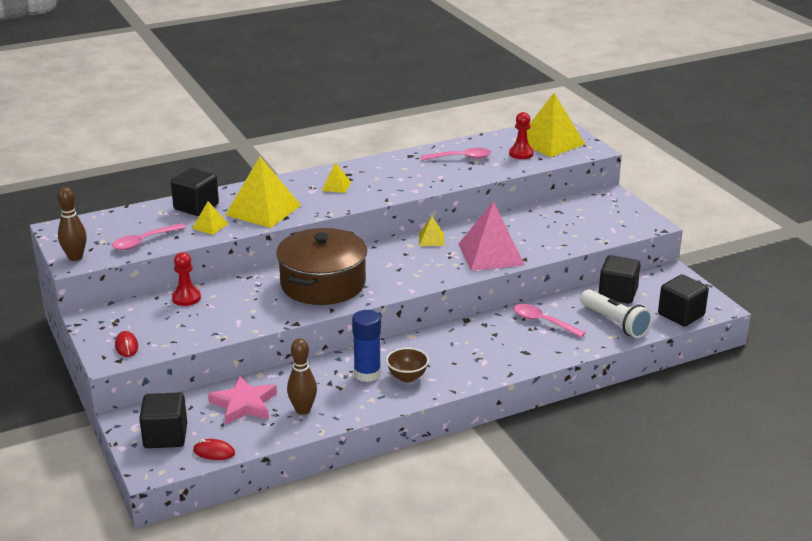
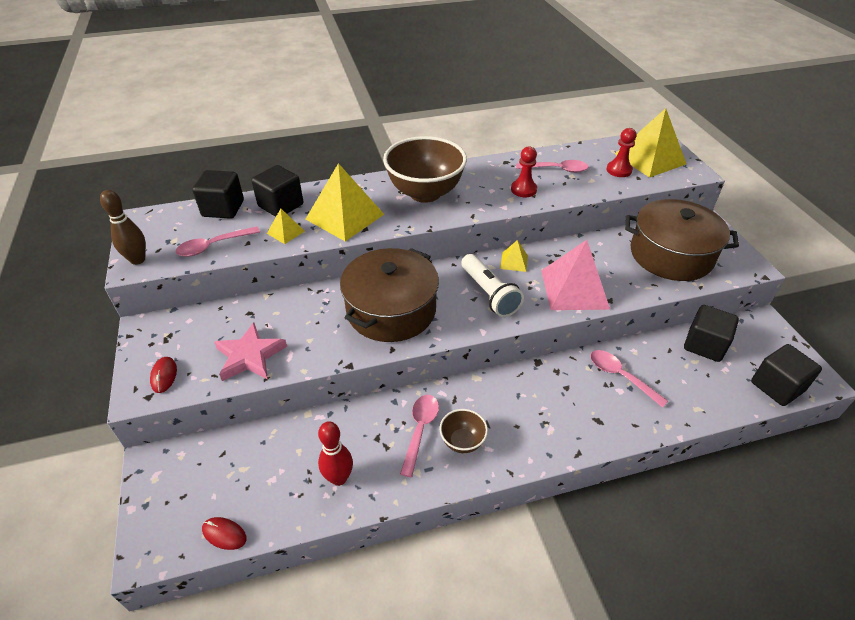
camera: 10 degrees right, 15 degrees up
(165, 436) = (181, 498): black cube -> black cube (223, 208)
(186, 298) = (248, 313): red pawn -> red pawn (523, 189)
(244, 404) = (279, 458): pink star -> pink star (250, 356)
(303, 410) = (339, 478): brown bowling pin -> red bowling pin
(336, 186) = (425, 193): yellow pyramid -> brown bowl
(367, 374) = (420, 430): blue glue stick -> pink spoon
(579, 222) = (671, 255): none -> brown pot
(615, 323) = (701, 389): white flashlight -> white flashlight (489, 294)

